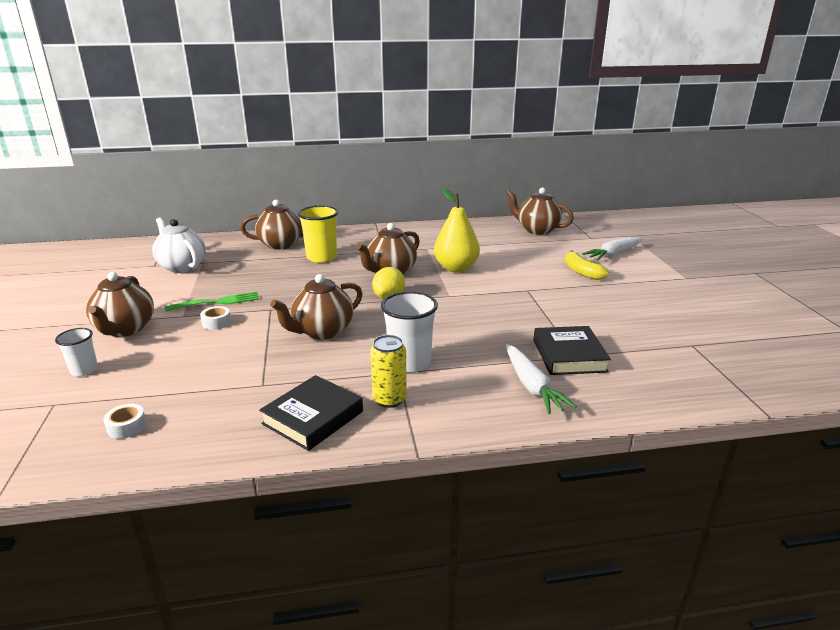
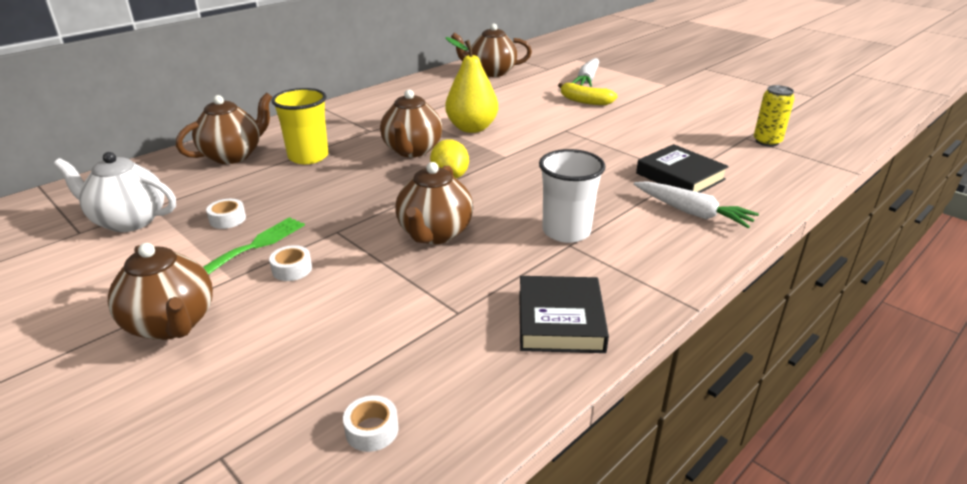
camera: 35 degrees left, 5 degrees up
(84, 370) = (195, 397): white cup -> none
(226, 282) = (227, 219): none -> white tape
(389, 399) = (601, 272): yellow can -> yellow can (767, 141)

